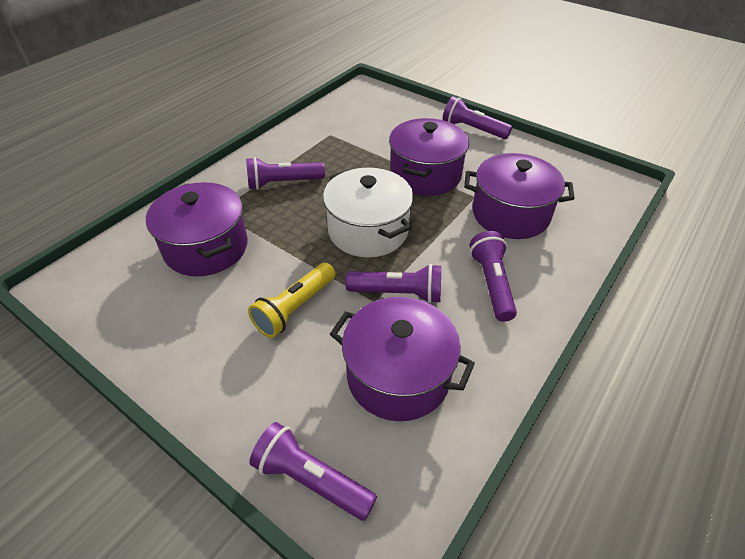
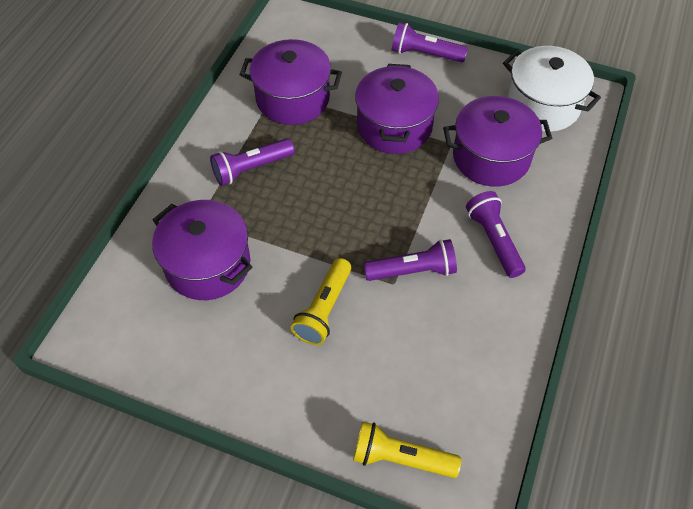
camera: 15 degrees left, 10 degrees up
(311, 479) = (401, 458): purple flashlight -> yellow flashlight
(368, 231) = (360, 208): white pot -> white pot (542, 105)
(398, 375) = (440, 351): purple pot -> purple pot (292, 98)

